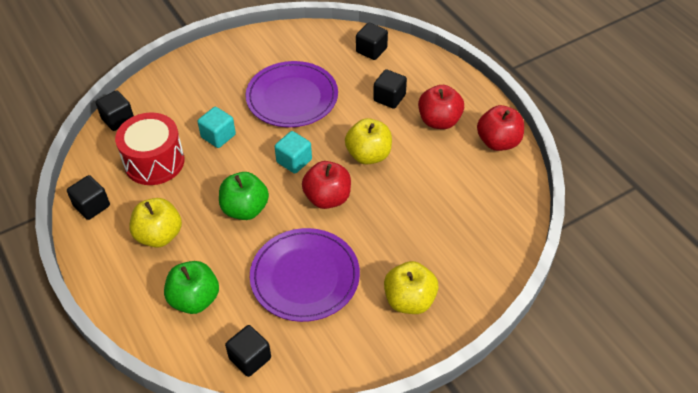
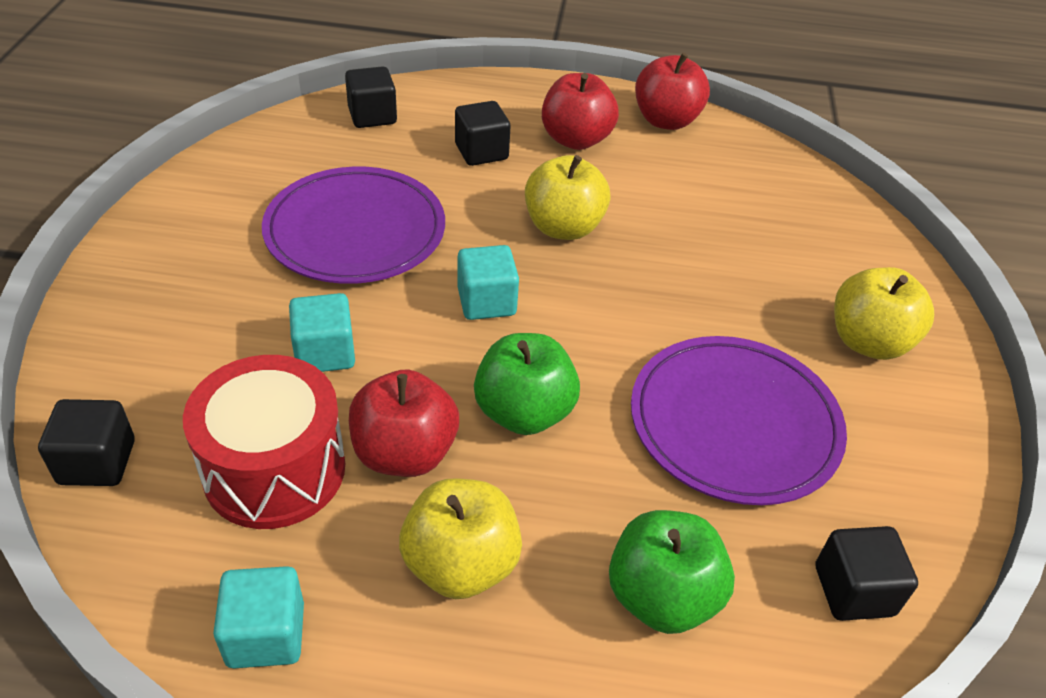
camera: 55 degrees left, 5 degrees down
(92, 206) = (266, 634): black cube -> turquoise cube
(327, 198) = (600, 311): red apple -> red apple (404, 453)

